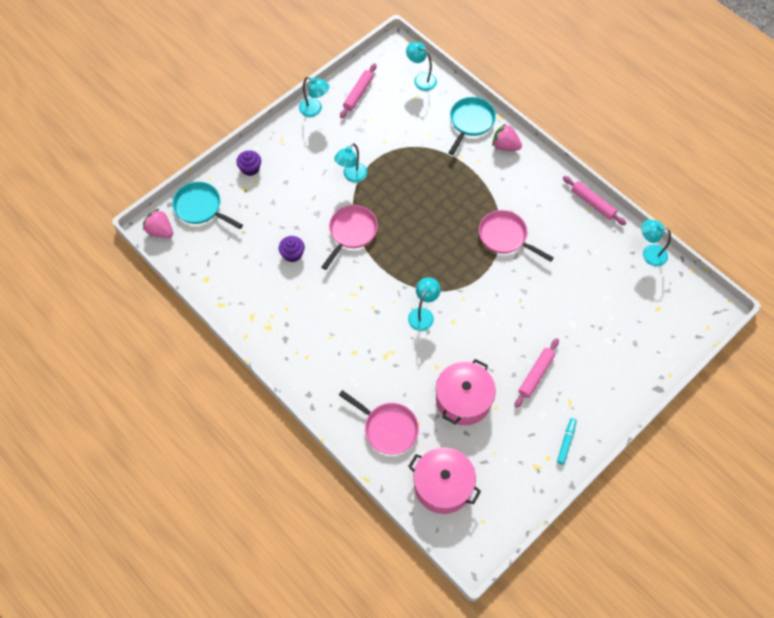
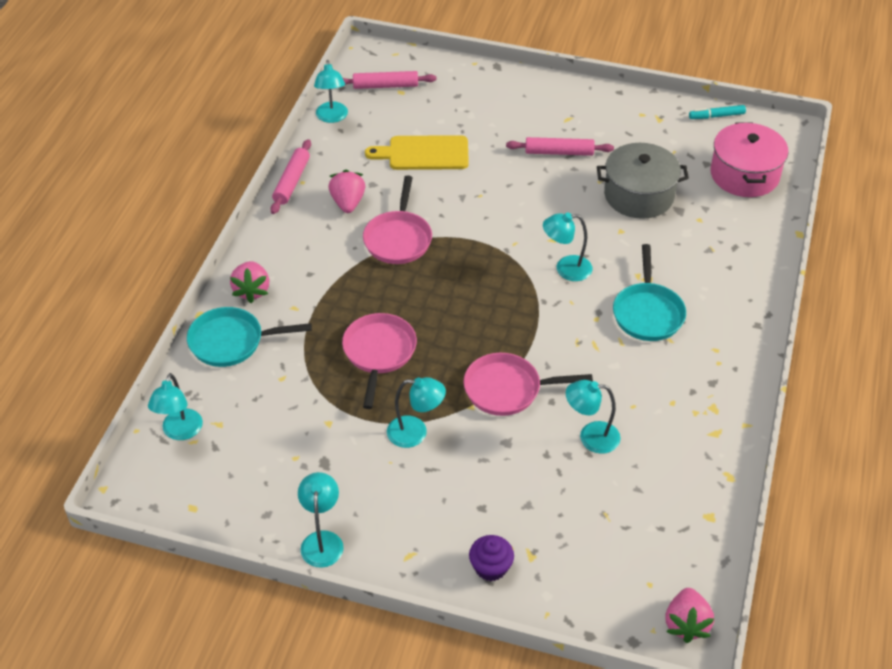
camera: 120 degrees left, 15 degrees down
(201, 207) = (606, 594): turquoise pan -> turquoise pan (647, 313)
(292, 254) = (590, 437): purple cupcake -> turquoise lamp
(358, 94) = (255, 498): pink rolling pin -> pink rolling pin (385, 86)
(388, 428) = (728, 240): pink pan -> pink pan (379, 353)
(463, 399) = (639, 195): pink pot -> grey pot
(554, 224) = (348, 203): none -> pink strawberry
(566, 442) = (613, 107): turquoise marker -> turquoise marker (716, 116)
(580, 290) = (424, 153): none -> yellow cutting board

